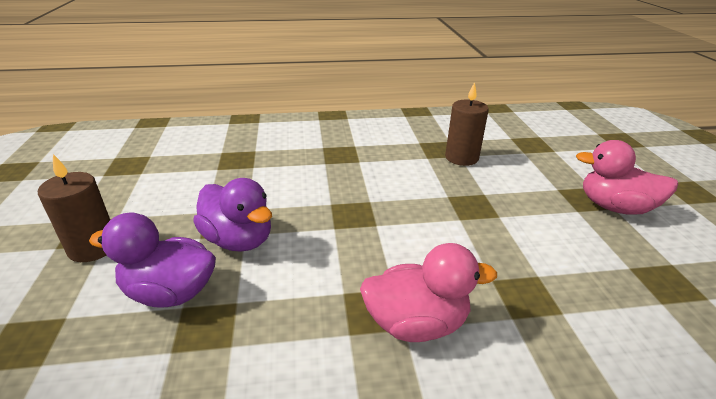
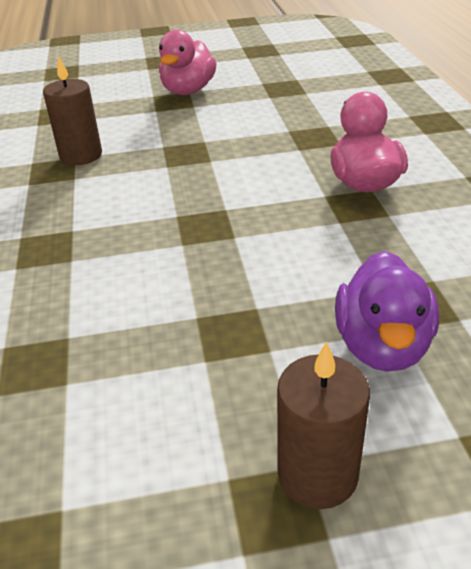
camera: 90 degrees left, 5 degrees up
(239, 240) = (270, 309): purple duck -> none

